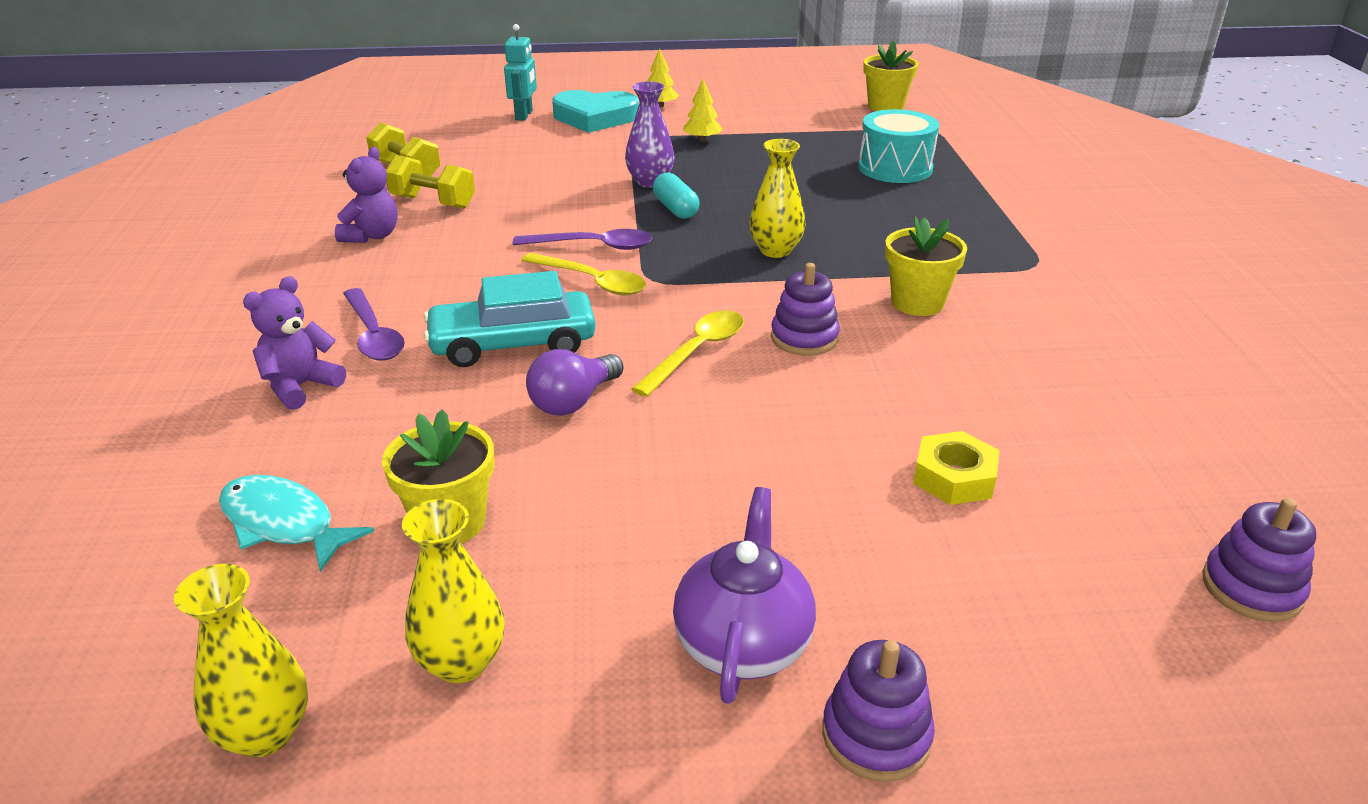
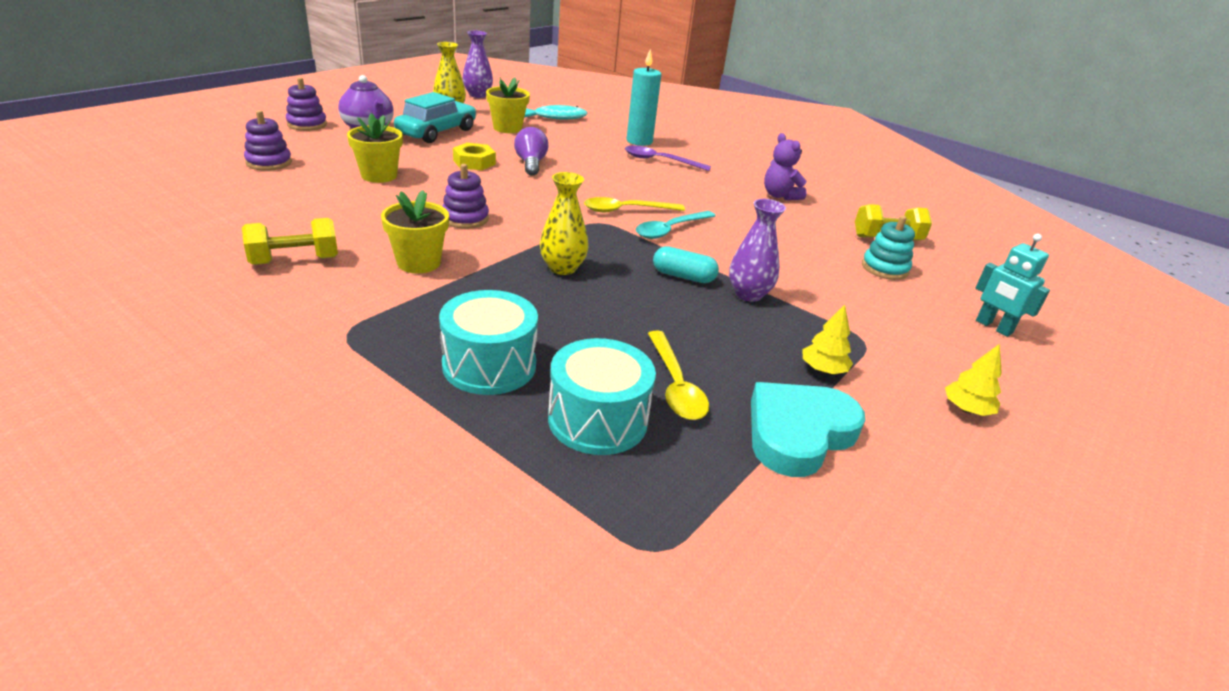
camera: 130 degrees right, 0 degrees up
(265, 733) = (478, 95): yellow vase -> purple vase
(300, 387) = (639, 141): purple teddy bear -> turquoise candle
(433, 202) = (812, 224): yellow dumbbell -> yellow dumbbell (295, 261)
(486, 158) = (884, 268): none -> turquoise stacking toy
(513, 344) = (599, 174): turquoise car -> turquoise car (437, 132)
(593, 246) = (670, 230): purple spoon -> turquoise spoon
(595, 117) = (954, 354): turquoise heart -> turquoise heart (798, 433)
(696, 352) = (511, 195): yellow spoon -> yellow spoon (675, 385)
(885, 106) = (795, 594): yellow flower pot -> yellow flower pot (379, 175)
(935, 211) = (489, 365): none -> turquoise drum
(954, 477) = (323, 184): yellow nut -> yellow nut (474, 162)
(1251, 588) = (157, 183): purple stacking toy -> purple stacking toy (269, 163)

